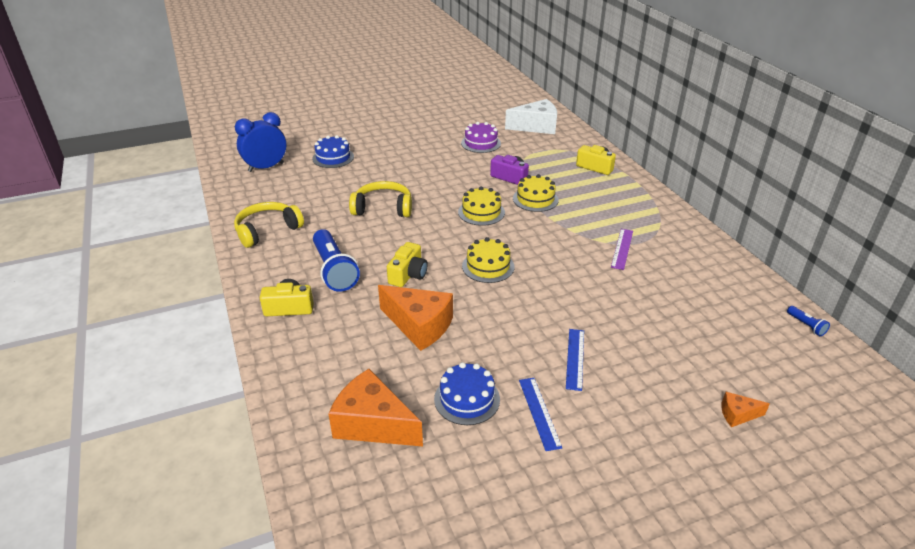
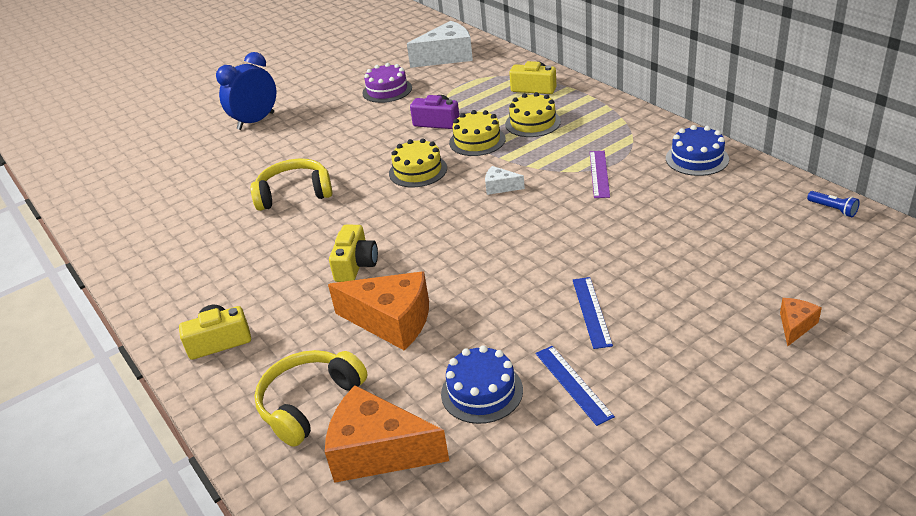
camera: 10 degrees left, 0 degrees up
(266, 167) = (123, 179): blue clock -> blue clock (256, 121)
(267, 230) = (154, 255): yellow headphones -> yellow headphones (309, 403)
(333, 158) = (207, 148): blue cake -> blue cake (697, 159)
(334, 270) = (260, 282): blue flashlight -> none
(488, 266) = (449, 232): yellow cake -> yellow cake (532, 123)
(540, 240) = (500, 187): none -> white cheese
(737, 414) = (795, 326): orange cheese -> orange cheese turned 135 degrees clockwise

